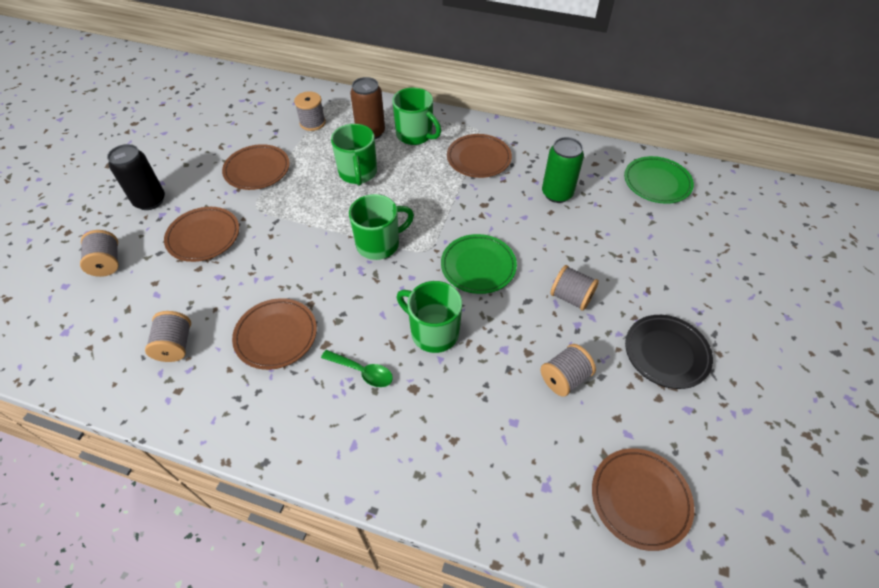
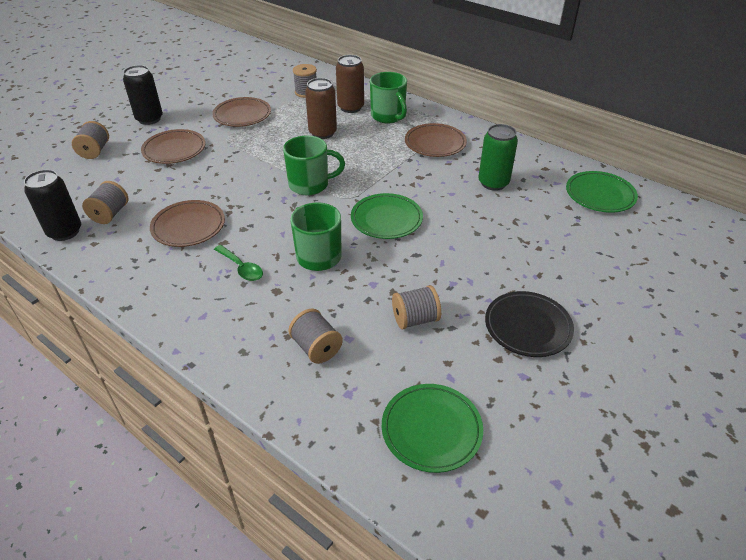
camera: 20 degrees right, 10 degrees down
(133, 386) = (65, 232): none -> black can
(358, 173) = (322, 133): green mug -> brown can
(571, 297) = (459, 261): grey spool -> grey spool (316, 348)
(640, 499) = (431, 429): brown plate -> green plate

